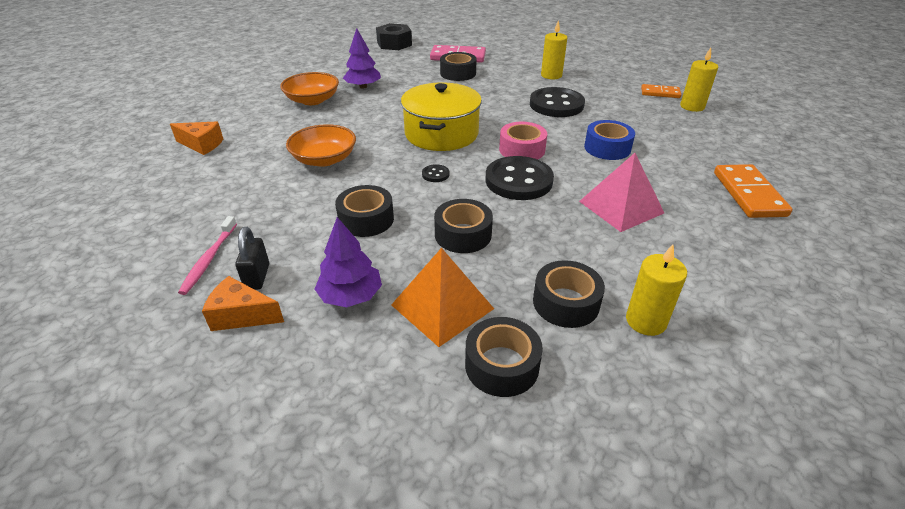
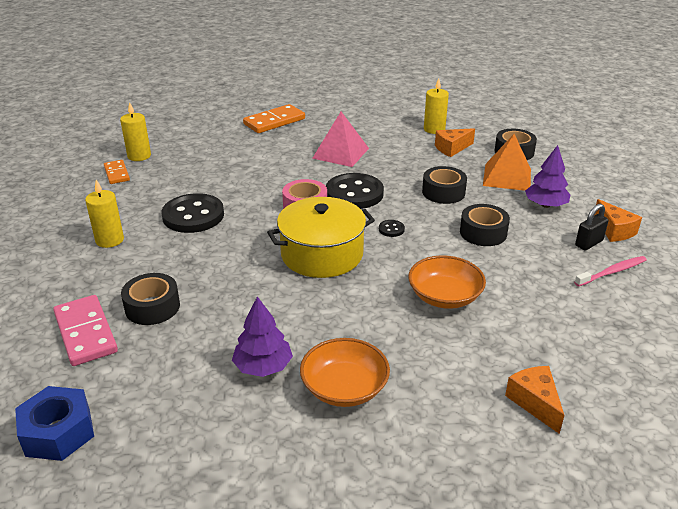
camera: 125 degrees left, 5 degrees down
(394, 44) = (58, 432): black nut -> blue nut
(566, 303) = (452, 148): black tape -> orange cheese
(607, 148) = (260, 174): blue tape -> none

